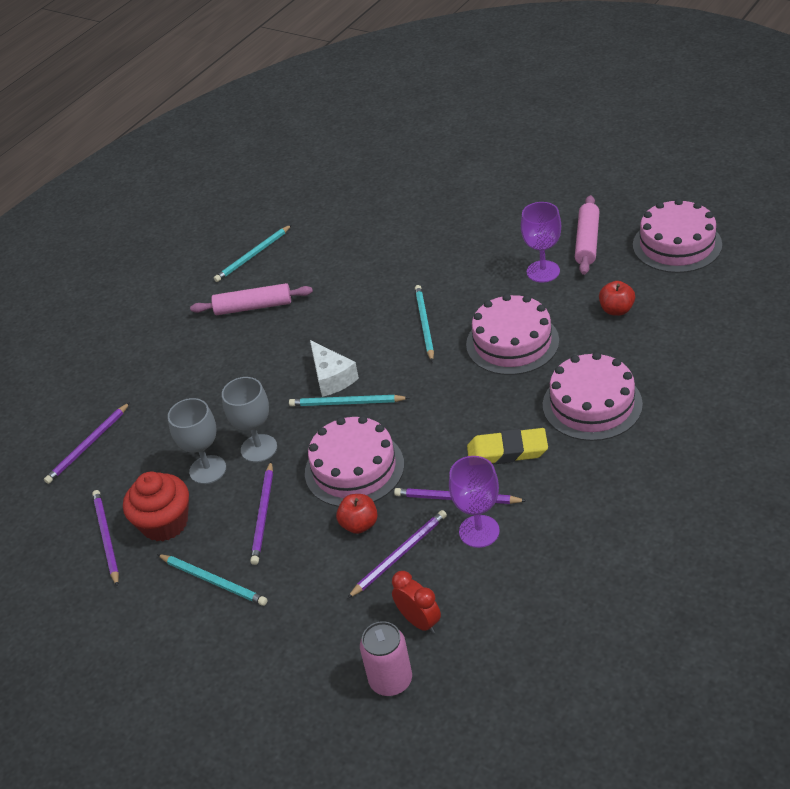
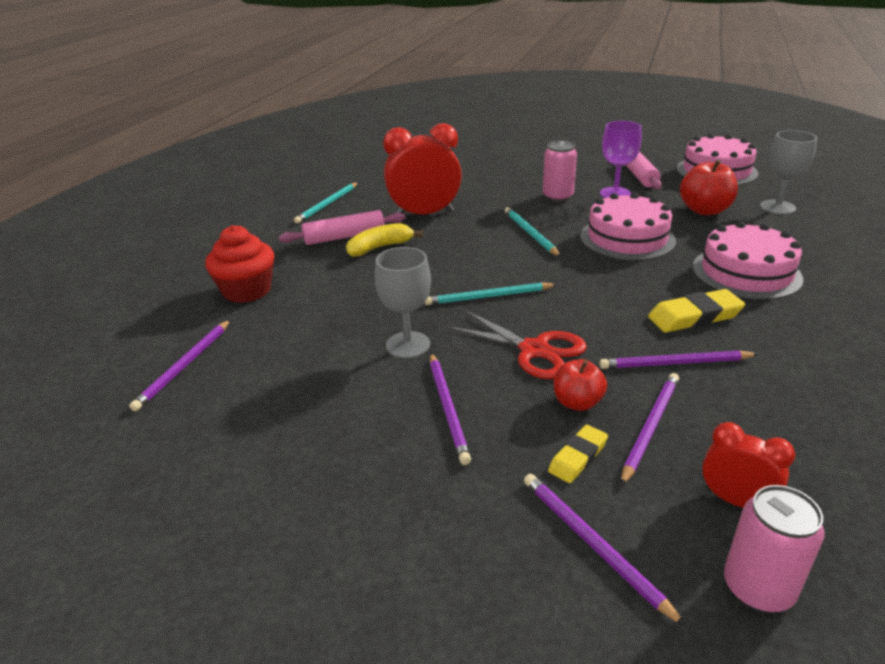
camera: 20 degrees left, 10 degrees down
(106, 537) = (236, 462): purple pencil -> purple pencil (592, 544)
(165, 523) = (316, 434): red cupcake -> red cupcake (247, 290)
(208, 470) = (352, 372): grey goblet -> grey goblet (777, 207)
(213, 581) = (416, 494): turquoise pencil -> none
(279, 326) = (380, 247): none -> yellow banana
(332, 377) = (459, 279): white cheese -> none
(334, 571) = (578, 457): none -> yellow eraser
(338, 282) = (424, 214): none -> red clock
(354, 468) = (534, 350): pink cake -> red scissors
(479, 531) = (727, 390): purple goblet -> none
(481, 270) = (557, 197): none -> pink can
(616, 310) = (704, 210): red apple -> red apple, size x1.58

